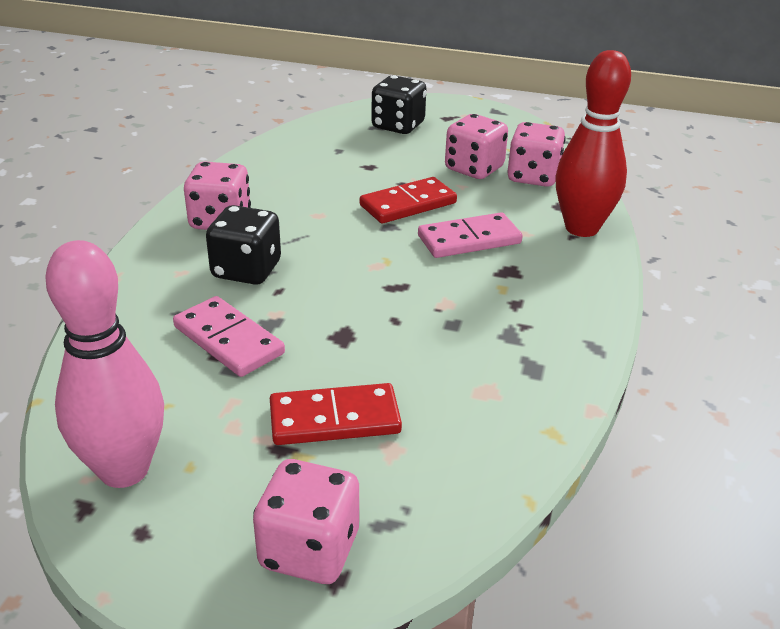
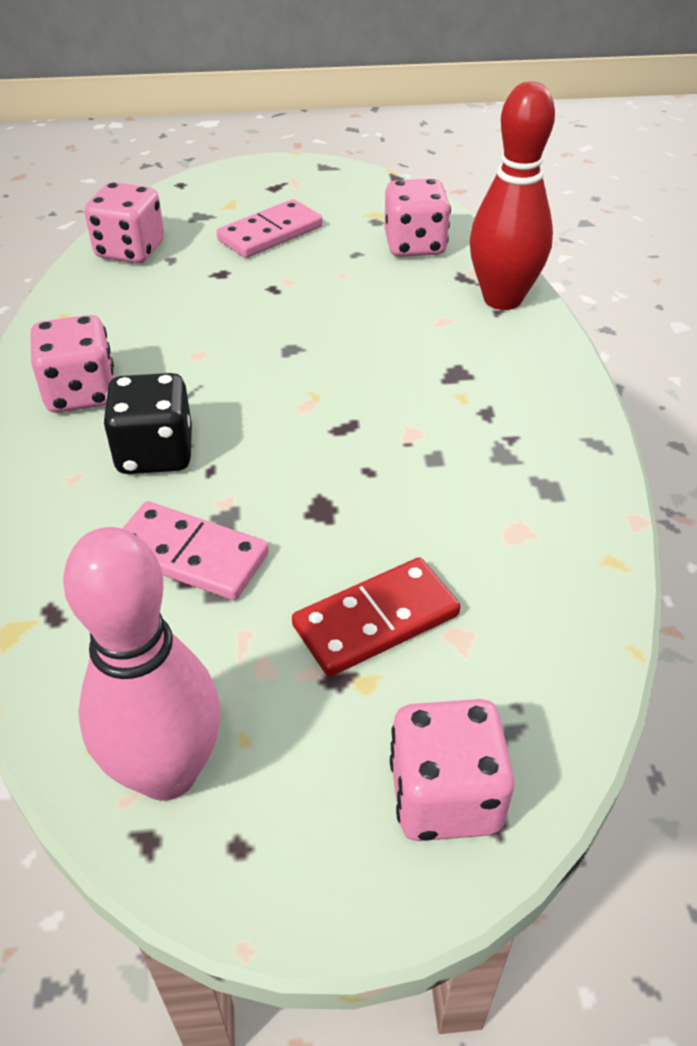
camera: 20 degrees left, 10 degrees up
(398, 126) = (223, 210): black dice -> none
(408, 204) = (296, 314): red domino -> none
(469, 239) = (391, 344): pink domino -> pink domino (270, 233)
(474, 169) = (344, 249): pink dice -> pink dice (130, 250)

